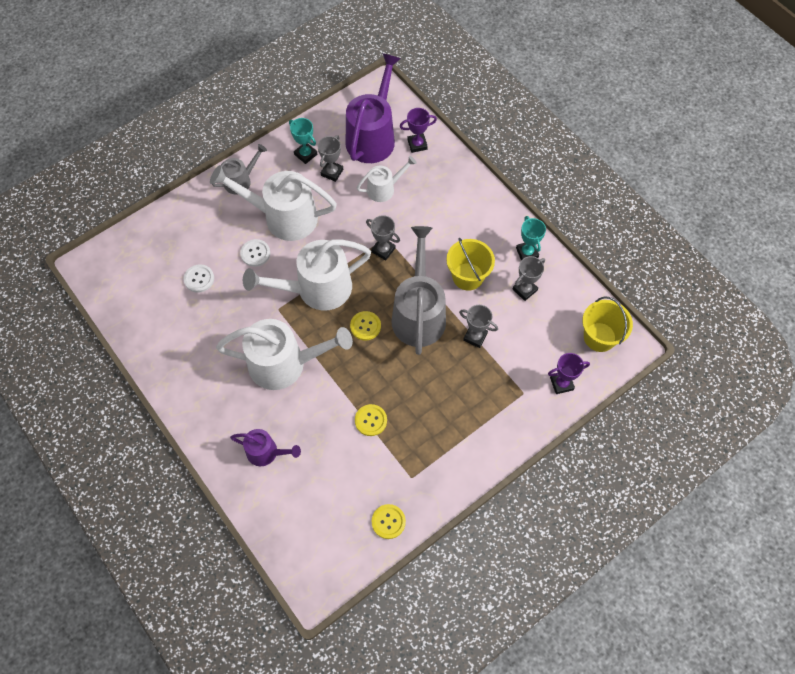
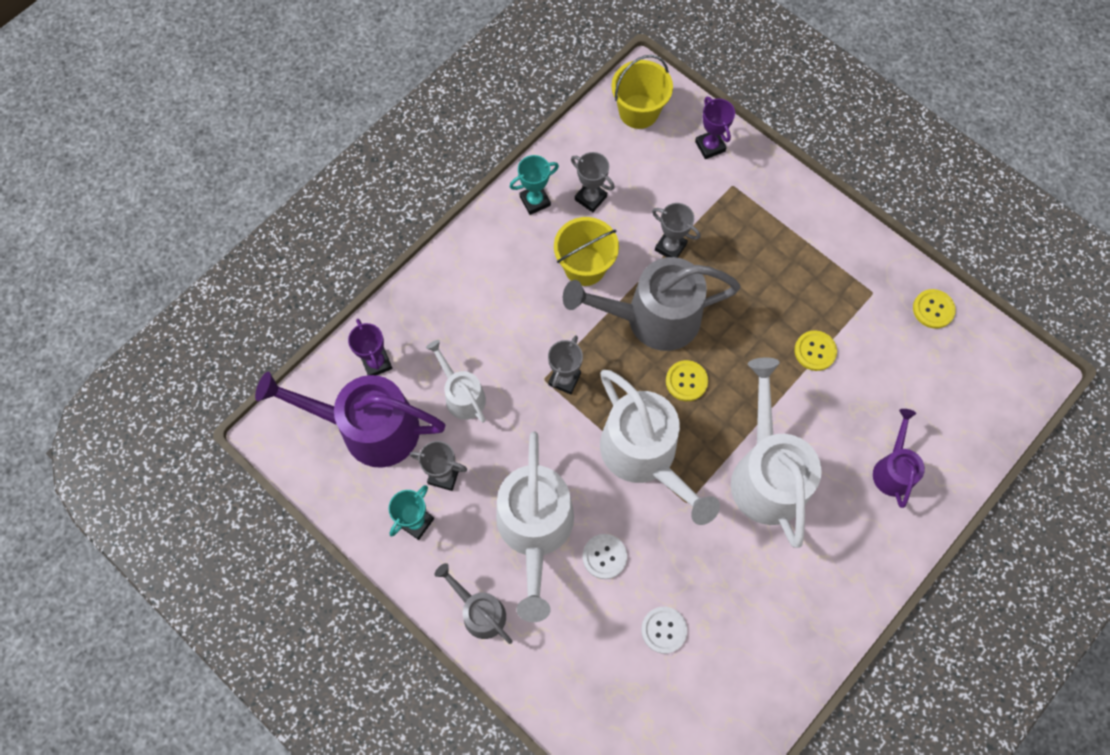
camera: 100 degrees left, 5 degrees up
(475, 337) = (670, 247): grey trophy -> grey trophy turned 75 degrees counterclockwise

